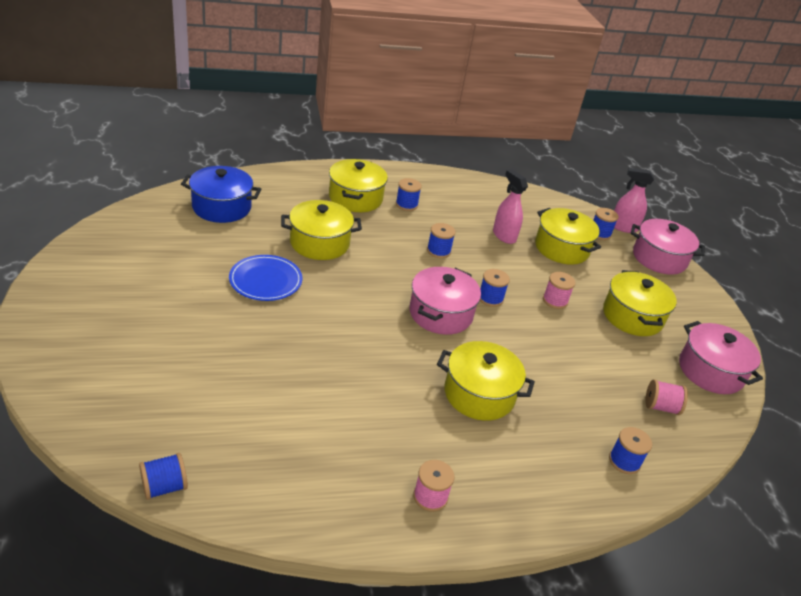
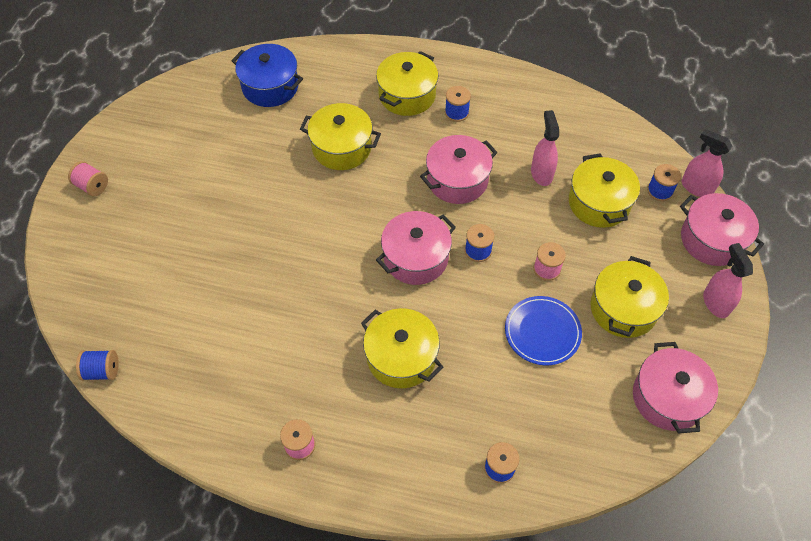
camera: 30 degrees right, 20 degrees up
(265, 280) = (270, 183): blue plate -> blue plate (542, 332)
(438, 251) = (457, 180): blue spool -> pink pot
(660, 407) = (579, 422): pink spool -> pink spool (92, 186)
(693, 298) = (715, 303): none -> pink spray bottle

